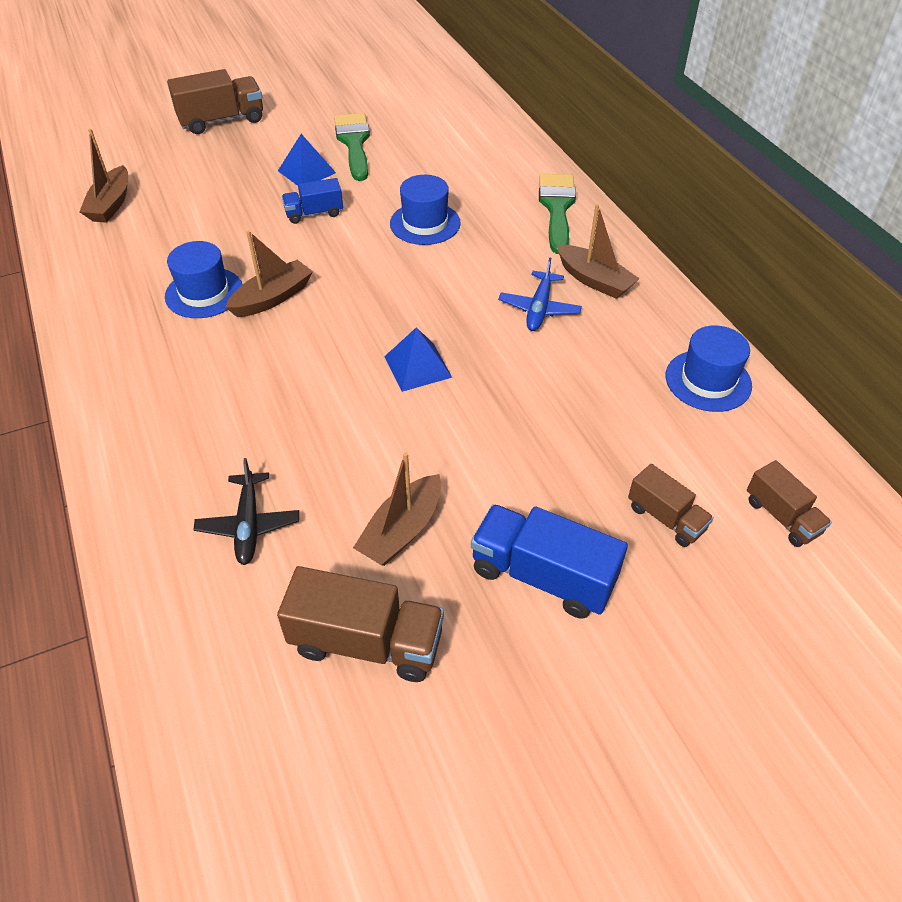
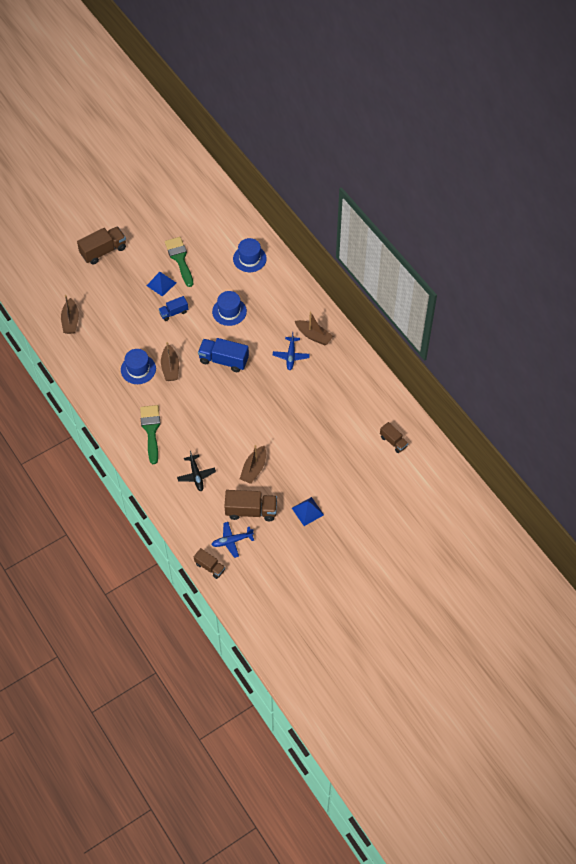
camera: 10 degrees left, 10 degrees up
(272, 298) = (170, 367): brown boat -> brown boat turned 135 degrees clockwise
(286, 725) = (232, 541): none -> blue plane
(418, 366) = (244, 395): blue pyramid -> blue pyramid (307, 511)
(542, 576) = (308, 478): blue truck -> blue truck (224, 360)
(557, 208) = (291, 292): green brush -> green brush (151, 430)
(666, 518) = (350, 449): brown truck -> brown truck (210, 567)
(708, 380) = (365, 384): blue hat -> blue hat (249, 259)

